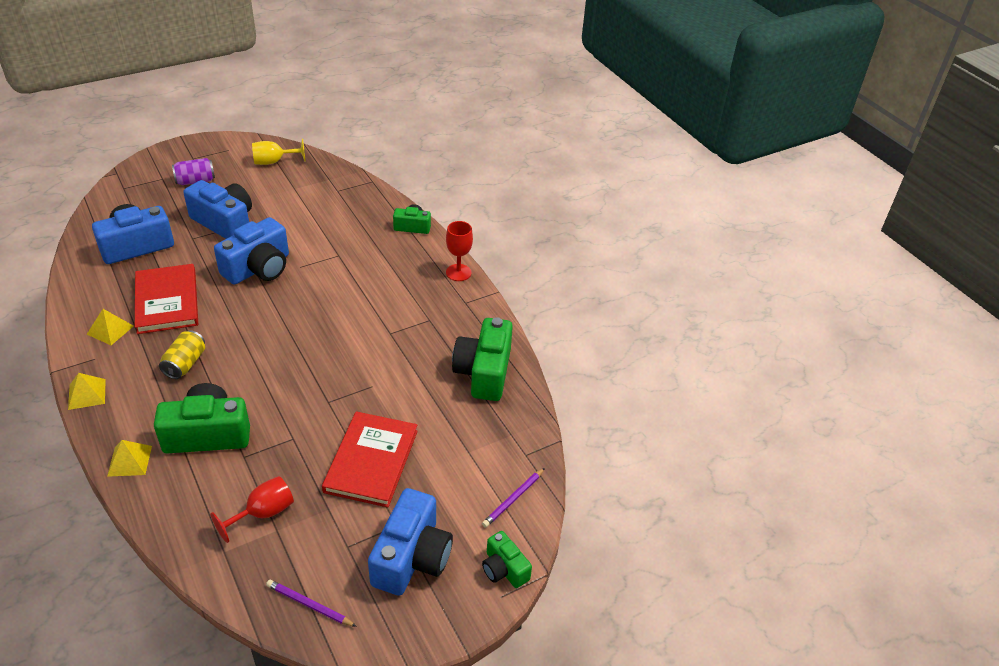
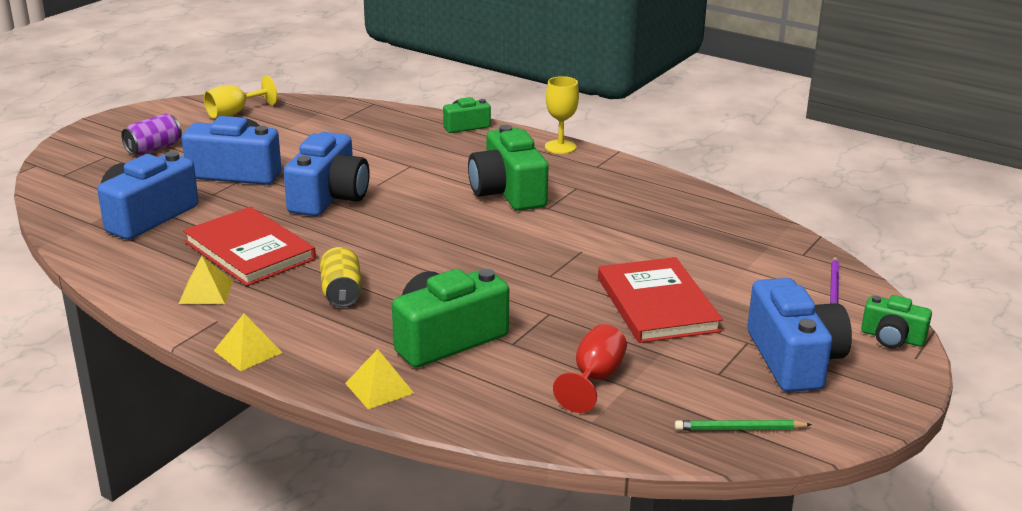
camera: 25 degrees left, 15 degrees down
(309, 605) = (739, 429): purple pencil -> green pencil
(458, 272) = (560, 147): red goblet -> yellow goblet
(484, 372) = (684, 209): green camera -> green camera (508, 192)

